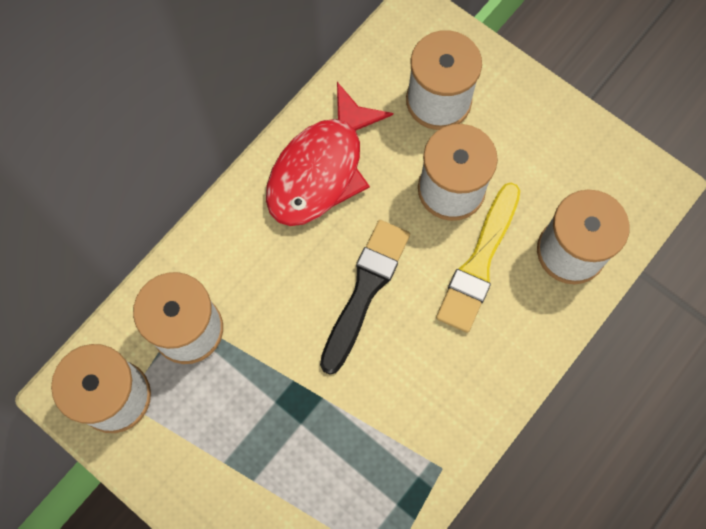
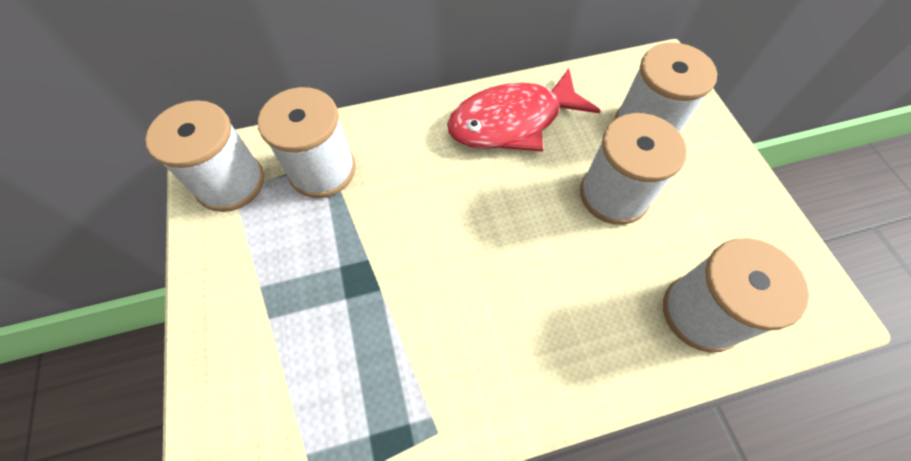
camera: 35 degrees right, 10 degrees down
(365, 290) = (482, 227): black brush -> none
(479, 263) = (601, 268): yellow brush -> none

